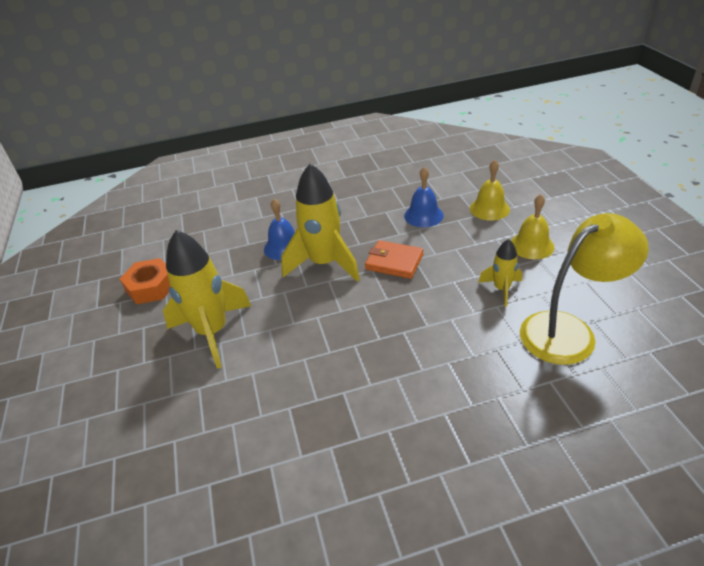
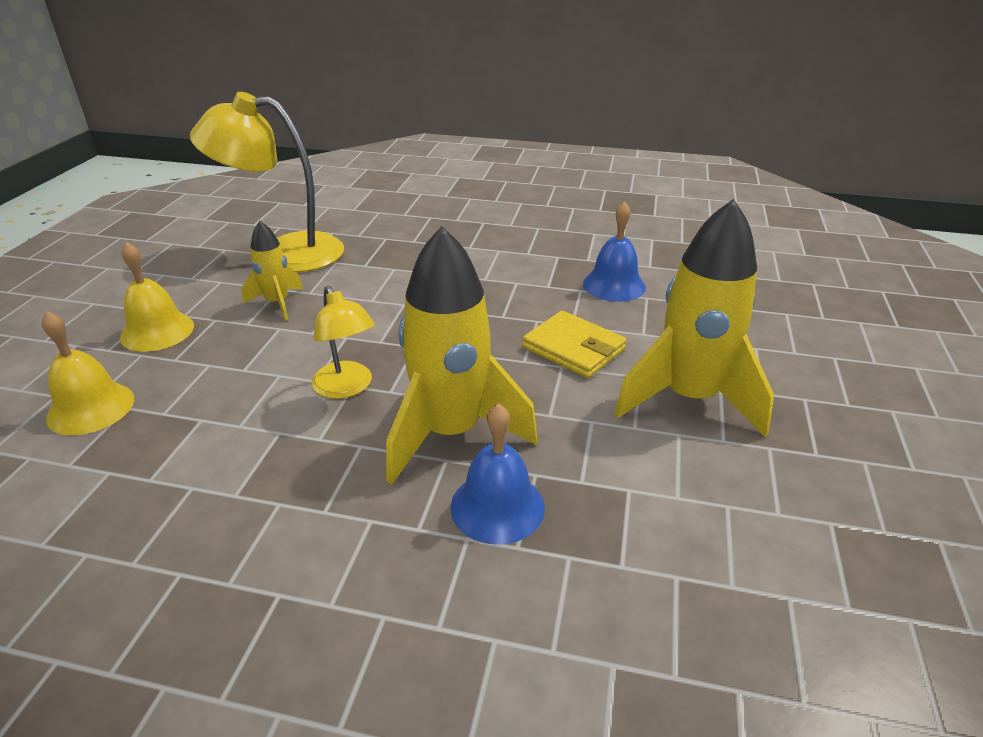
camera: 155 degrees left, 5 degrees down
(151, 287) = (815, 537): orange nut -> none
(292, 338) = (573, 348): none -> yellow wallet
(394, 262) = (347, 388): orange wallet -> yellow lamp
(423, 215) = (193, 448): blue bell -> blue bell (614, 285)

